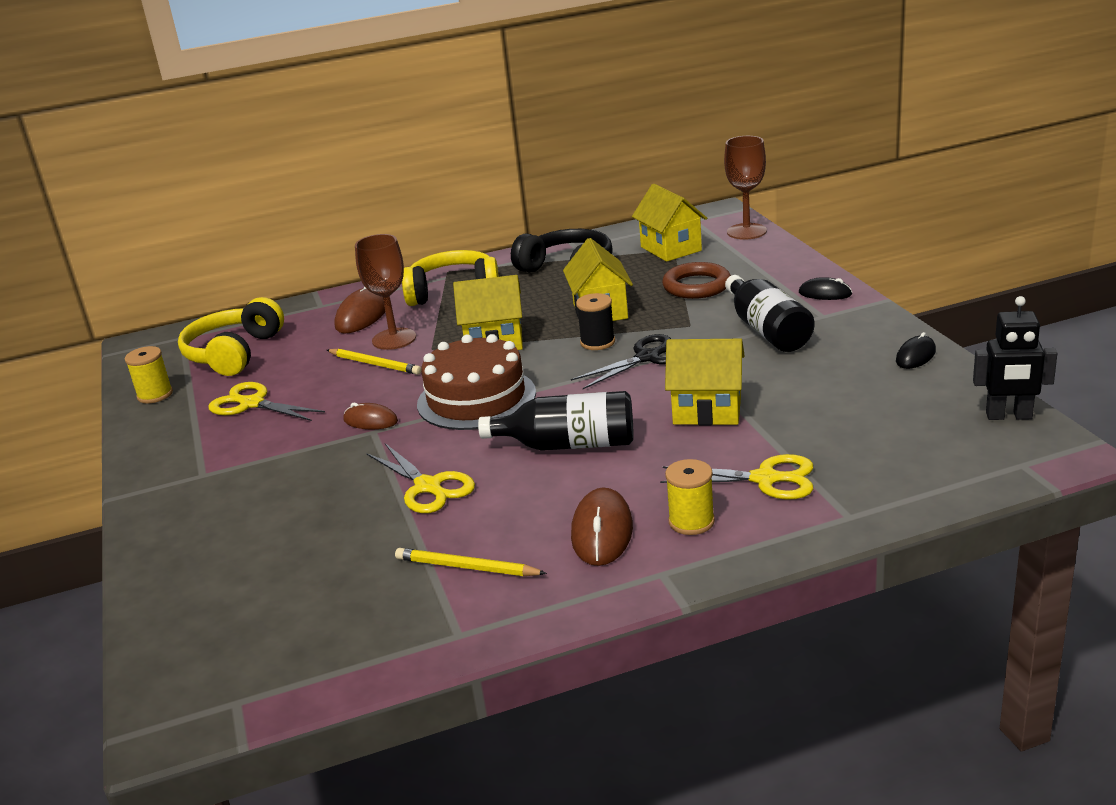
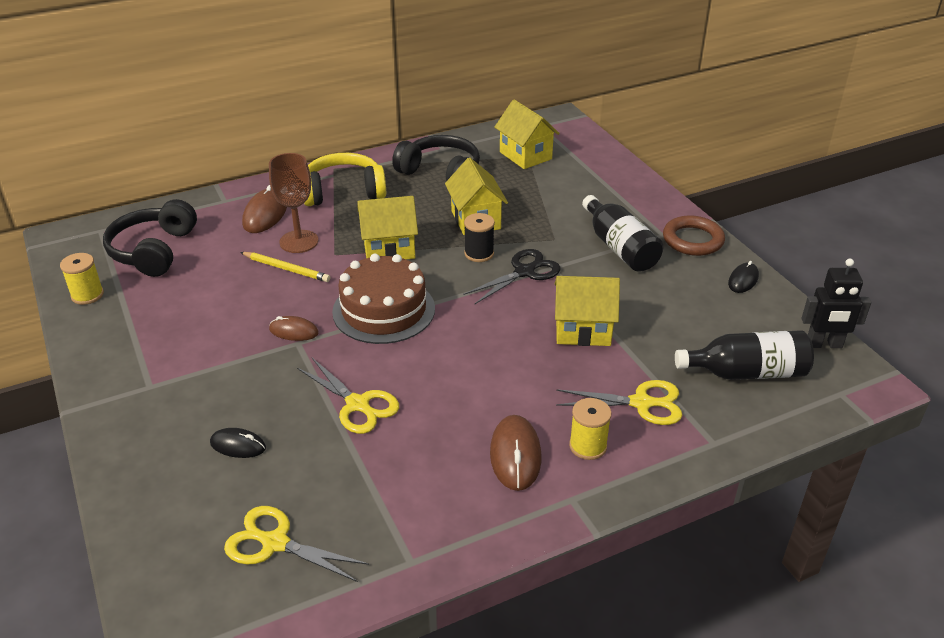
camera: 10 degrees left, 10 degrees up
(234, 353) = (154, 251): yellow headphones -> black headphones
(251, 404) = (181, 308): yellow scissors -> yellow scissors (275, 543)
(467, 567) = (406, 491): yellow pencil -> none
(568, 444) = (472, 362): black bottle -> black bottle (746, 372)
(696, 286) = (553, 197): brown ring -> brown ring (693, 240)
(746, 231) = (586, 141): brown goblet -> none
(825, 293) = (661, 211): black mouse -> black mouse (238, 445)

